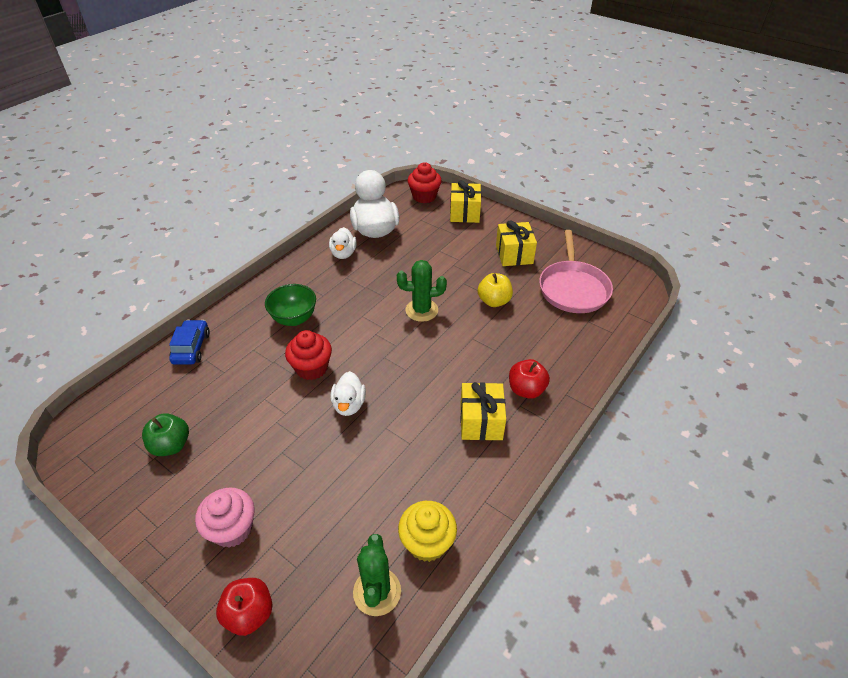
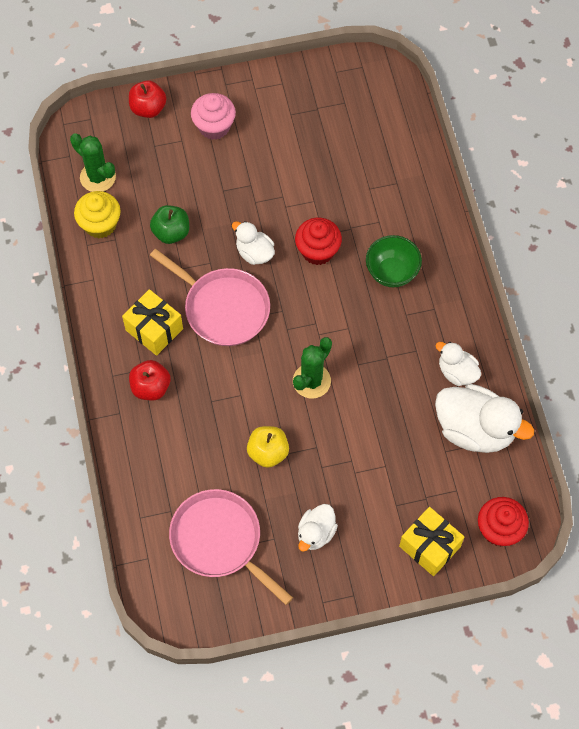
camera: 130 degrees right, 20 degrees up
(171, 445) = (320, 123): green apple -> green apple (171, 232)
(191, 348) = (420, 179): blue car -> none
(417, 391) = (223, 308): none -> pink pan
(514, 254) = (316, 533): yellow gift -> white duck

